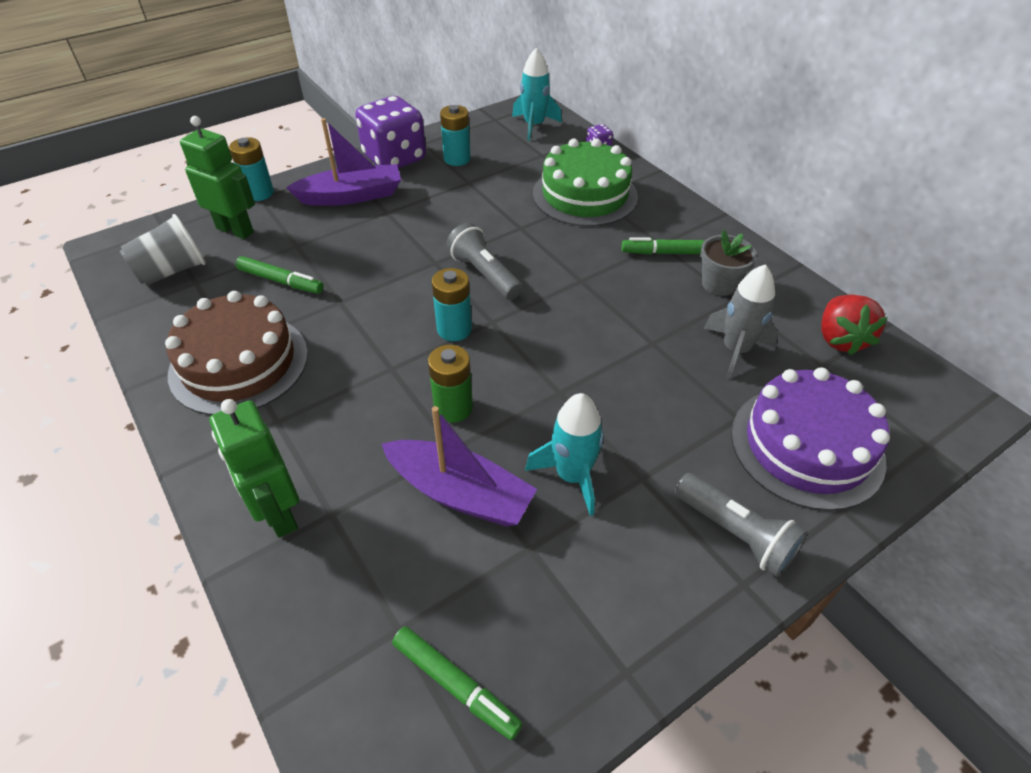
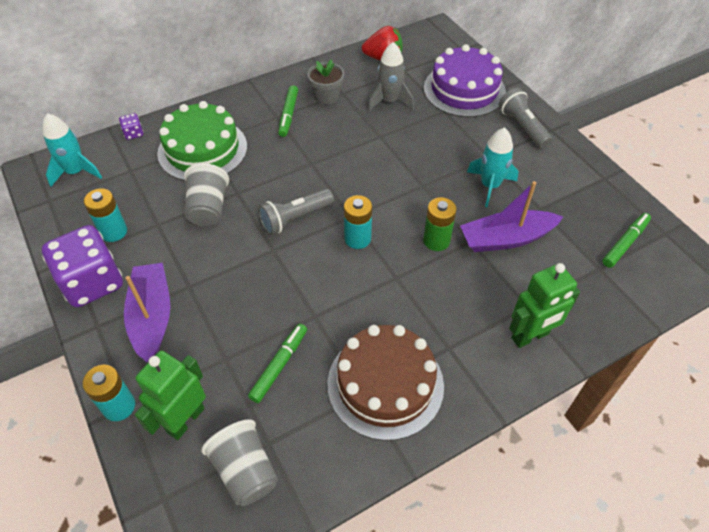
camera: 85 degrees left, 5 degrees up
(460, 493) = (506, 239): purple boat -> purple boat turned 135 degrees counterclockwise
(493, 210) = (208, 208): none -> grey cup
(735, 533) = (522, 127): grey flashlight -> grey flashlight turned 75 degrees counterclockwise

